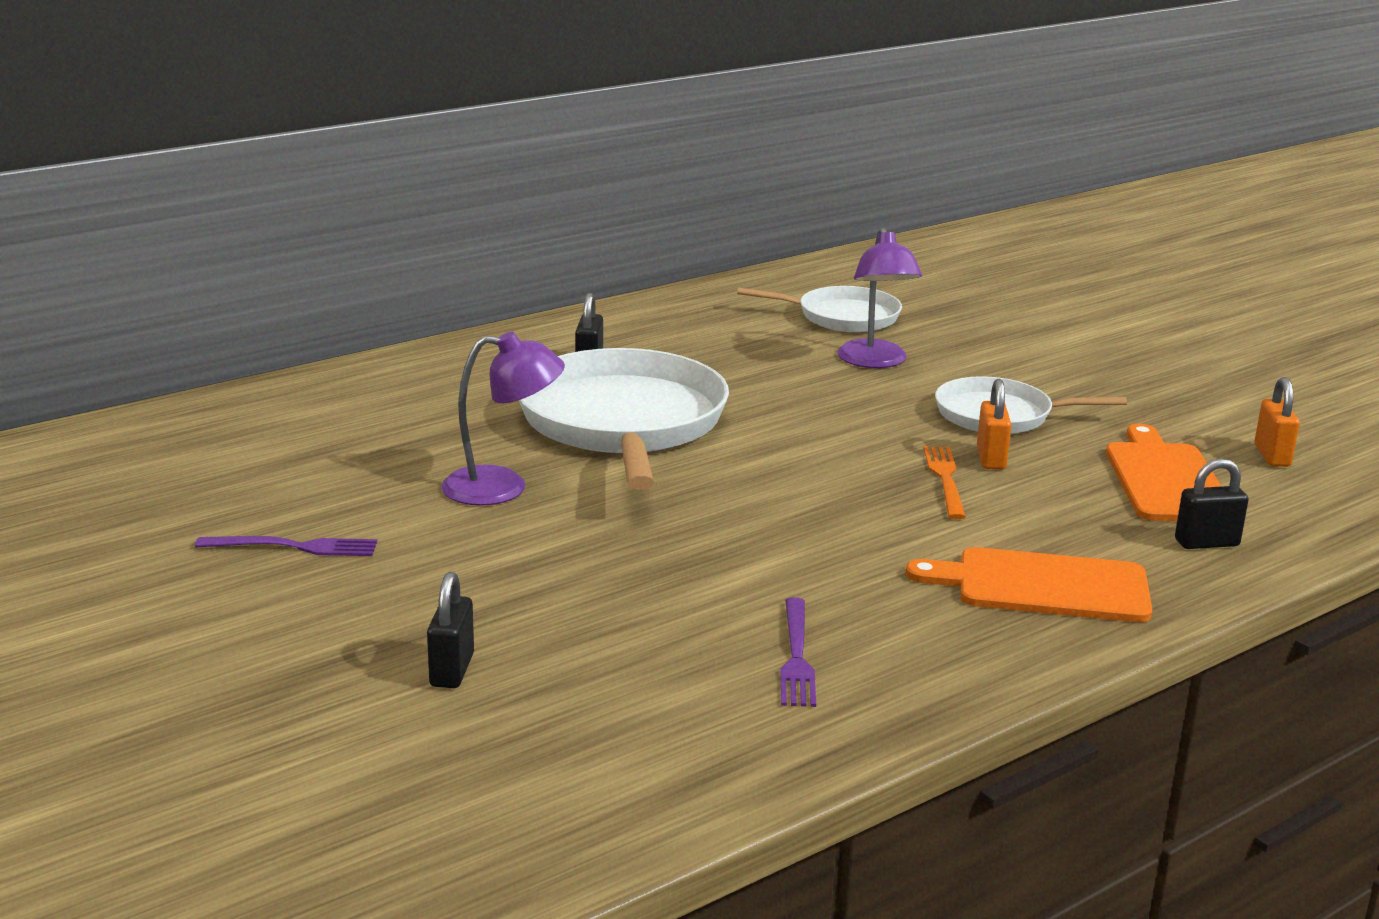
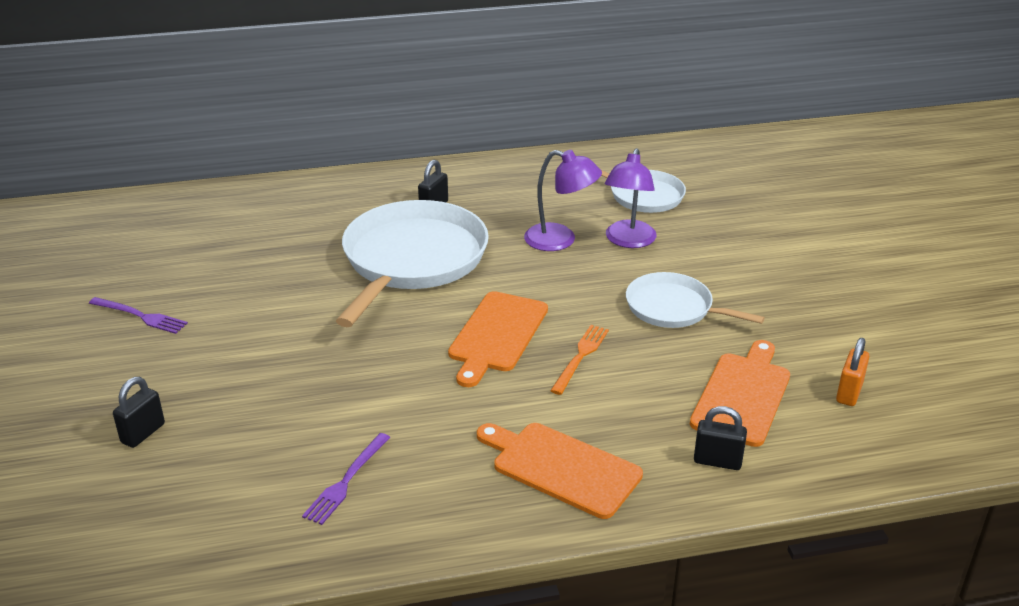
camera: 25 degrees right, 10 degrees up
(503, 487) = (294, 297): purple lamp -> purple lamp (560, 240)
(819, 477) = (497, 335): none -> orange cutting board
(991, 459) = (630, 346): orange padlock -> none

